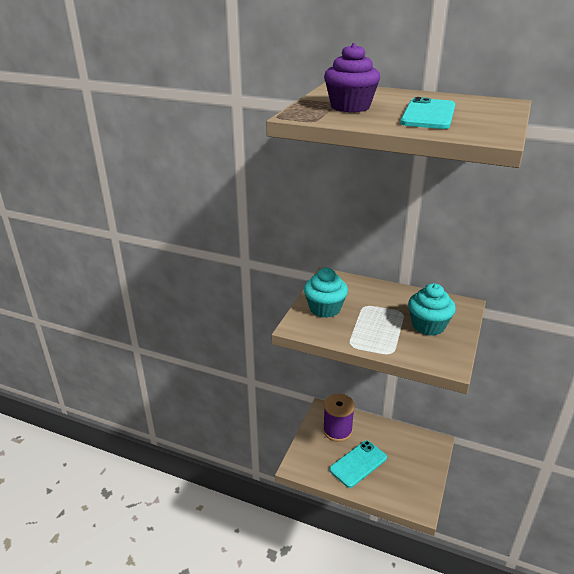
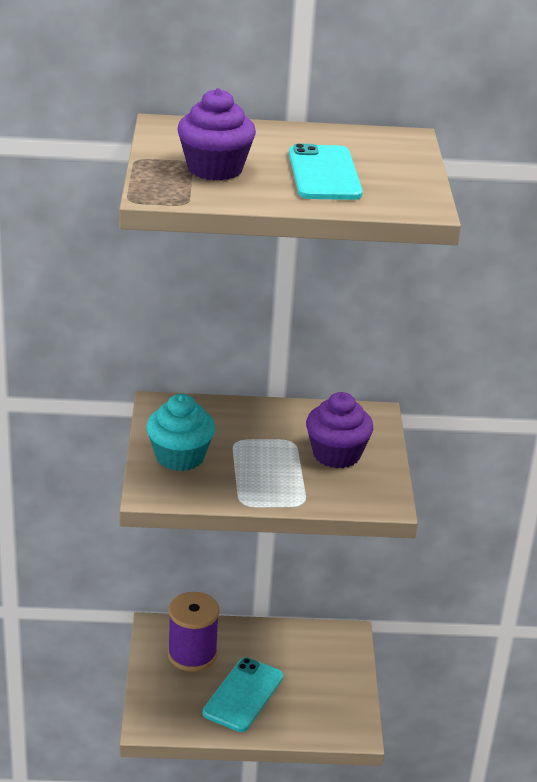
camera: 25 degrees left, 0 degrees up
(428, 326) = (336, 454): turquoise cupcake -> purple cupcake

